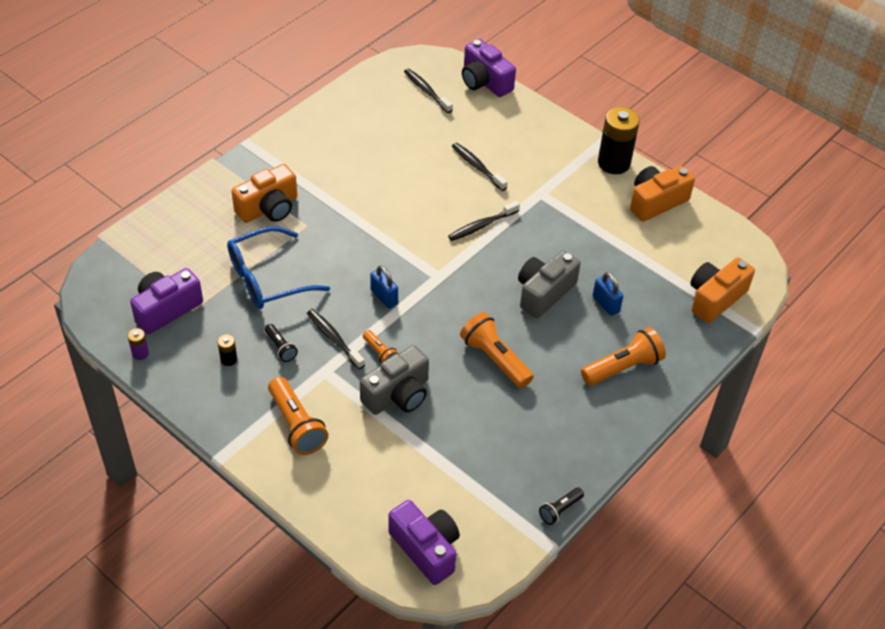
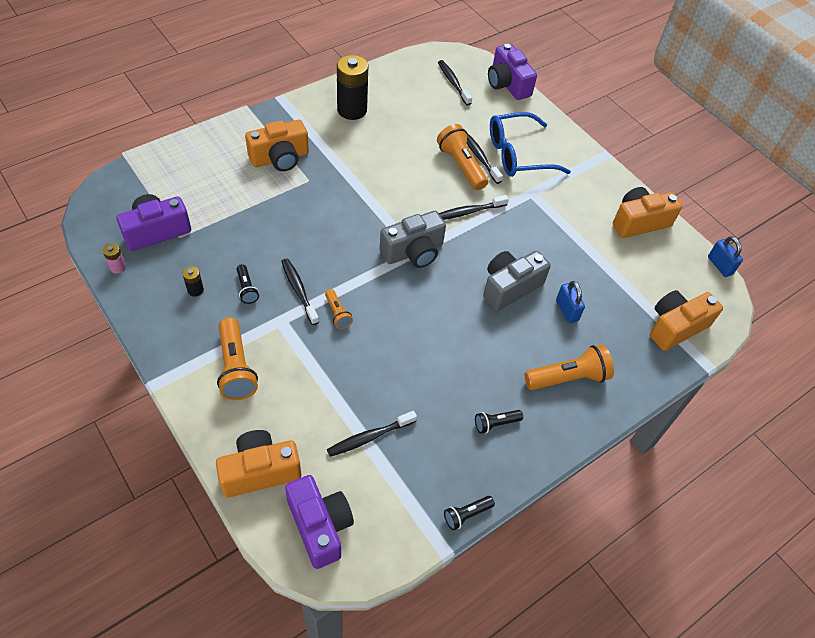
camera: 10 degrees right, 5 degrees up
(140, 353) = (118, 267): purple battery -> pink battery
(267, 278) = (257, 221): blue glasses -> blue glasses (518, 154)
(353, 513) = (260, 471): none -> orange camera
(384, 297) = (358, 260): blue padlock -> blue padlock (719, 265)
(398, 395) = (341, 358): grey camera -> grey camera (413, 252)
(448, 461) = (369, 437): none -> black toothbrush
(495, 359) = (445, 342): orange flashlight -> orange flashlight (461, 166)
(565, 424) = (496, 423): none -> black flashlight
(614, 163) = (607, 178): black battery -> black battery (352, 110)

